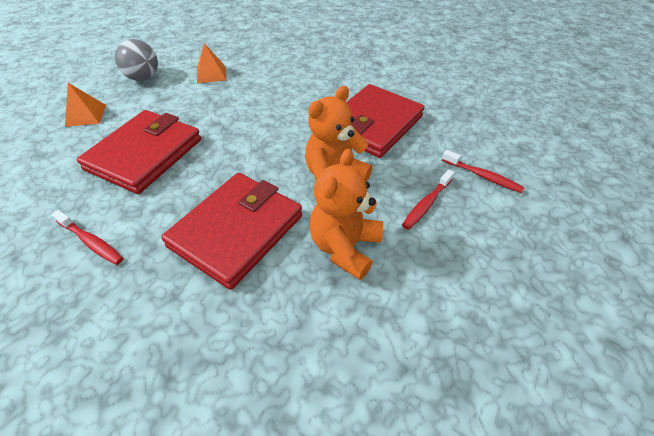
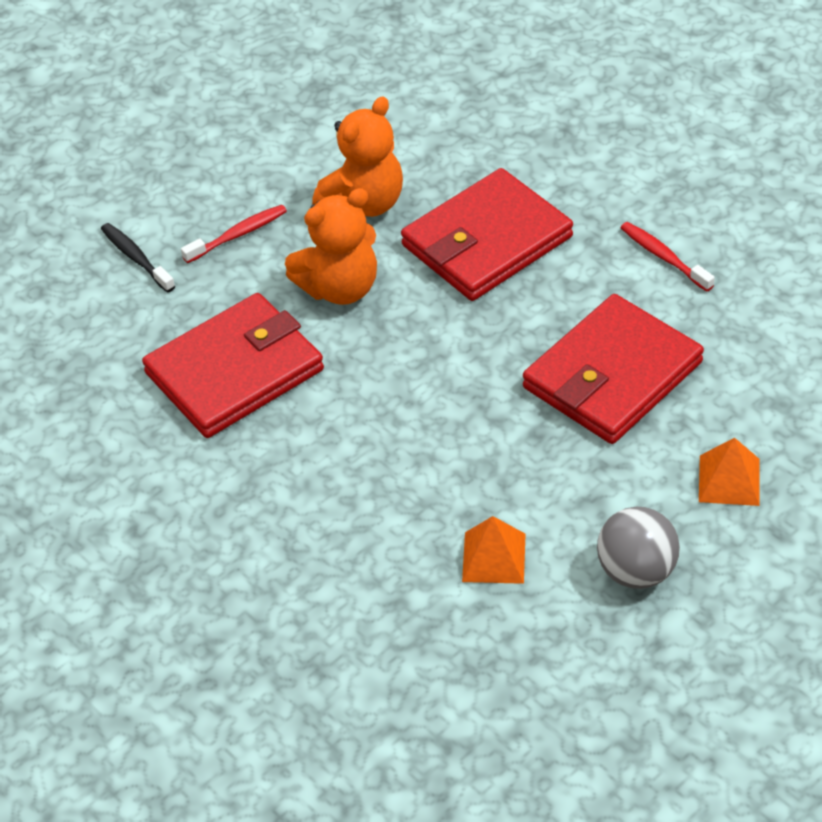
camera: 160 degrees left, 0 degrees up
(483, 176) = (136, 258): red toothbrush -> black toothbrush

